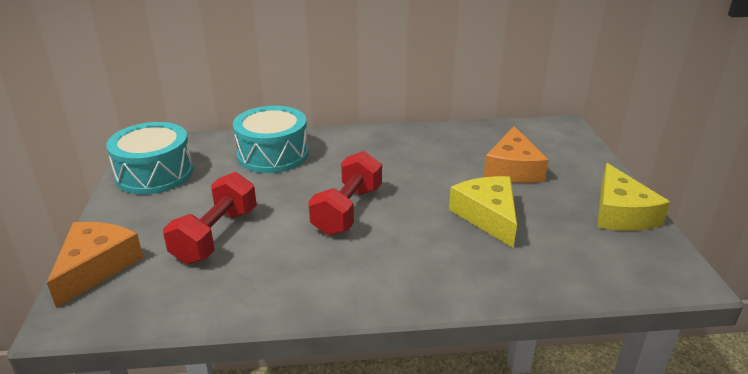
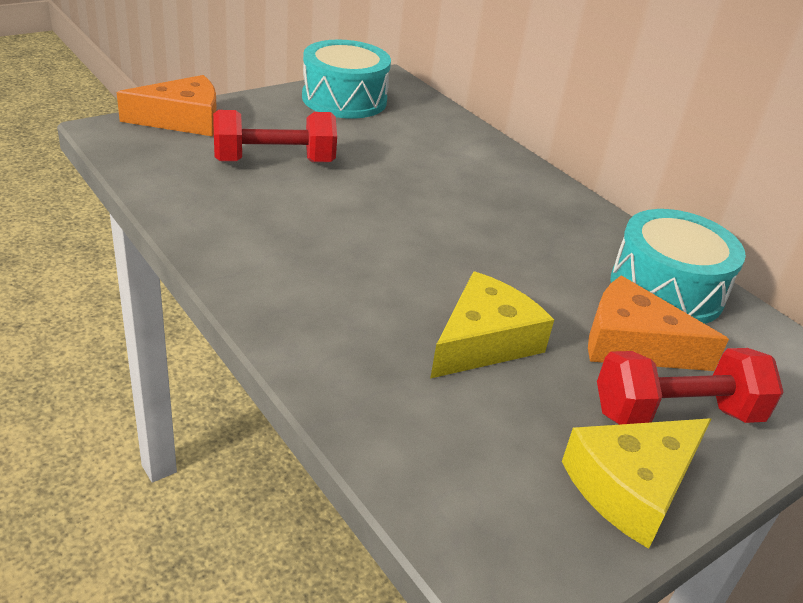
camera: 55 degrees right, 5 degrees up
(273, 154) = (450, 150): turquoise drum -> turquoise drum (666, 289)
(347, 210) = (390, 227): red dumbbell -> red dumbbell (676, 414)
(513, 168) = (633, 344): orange cheese -> orange cheese turned 45 degrees clockwise

